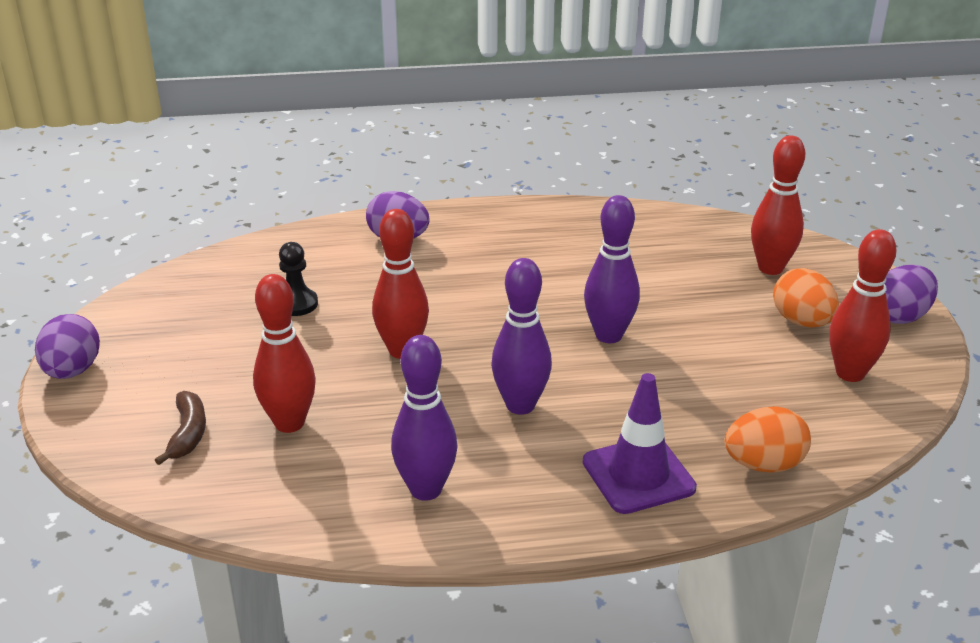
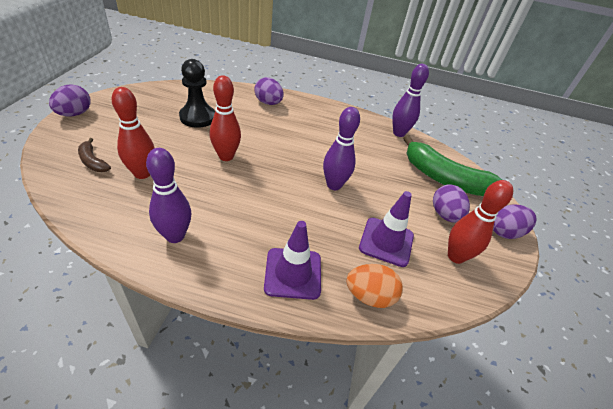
camera: 15 degrees right, 10 degrees up
(188, 434) = (93, 161): brown banana -> brown banana turned 120 degrees clockwise
(297, 304) = (197, 117): black pawn -> black pawn, size x1.66
(520, 405) = (260, 206): purple bowling pin -> purple bowling pin (399, 133)
(741, 388) = (386, 242): none -> purple traffic cone
(770, 268) = (444, 179): red bowling pin -> green banana
(801, 321) = (444, 215): orange egg -> purple egg

